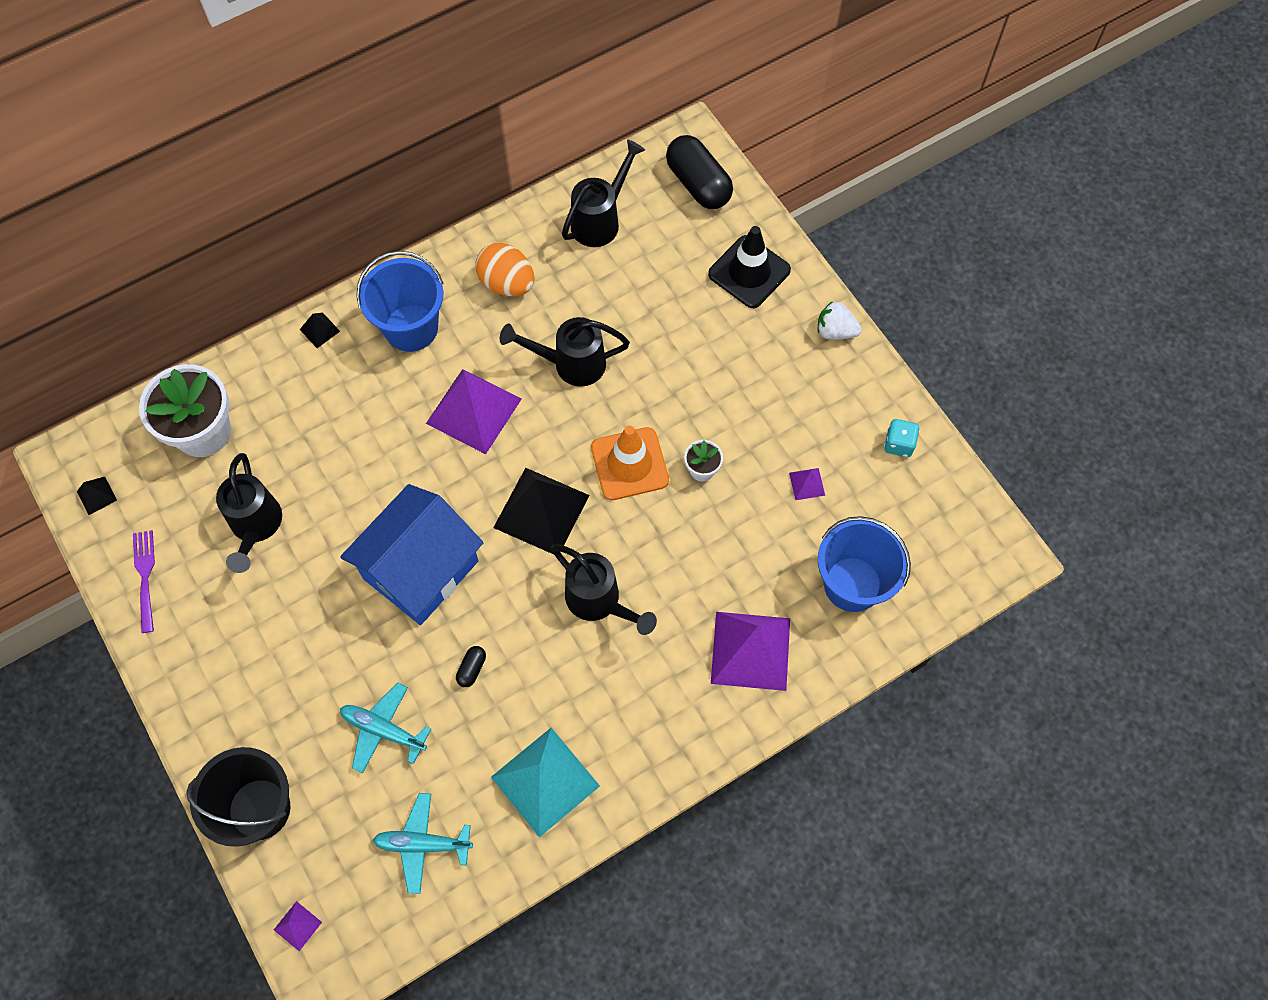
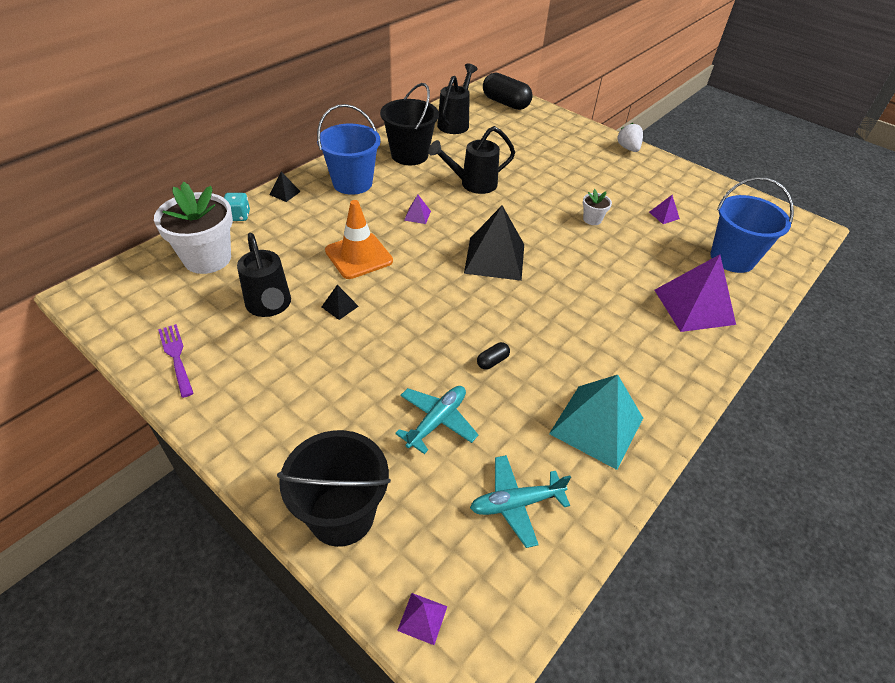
camera: 20 degrees left, 20 degrees down
(97, 495) = (119, 311): black pyramid -> black pyramid (340, 306)
(383, 730) = (437, 421): turquoise plane -> turquoise plane turned 120 degrees clockwise
(421, 570) = (419, 307): blue house -> none
(472, 669) = (492, 361): black capsule -> black capsule turned 45 degrees clockwise
(474, 411) = (417, 215): purple pyramid -> purple pyramid, size x0.43
(507, 283) = (409, 155): orange egg -> black bucket
(599, 602) = (568, 300): black watering can -> none
(629, 464) = (542, 224): orange traffic cone -> orange traffic cone (359, 256)
(749, 272) = (559, 132): black traffic cone -> none
(835, 331) = (628, 148): white strawberry -> white strawberry turned 75 degrees clockwise
(899, 444) = (704, 189): turquoise dice -> turquoise dice (238, 216)

